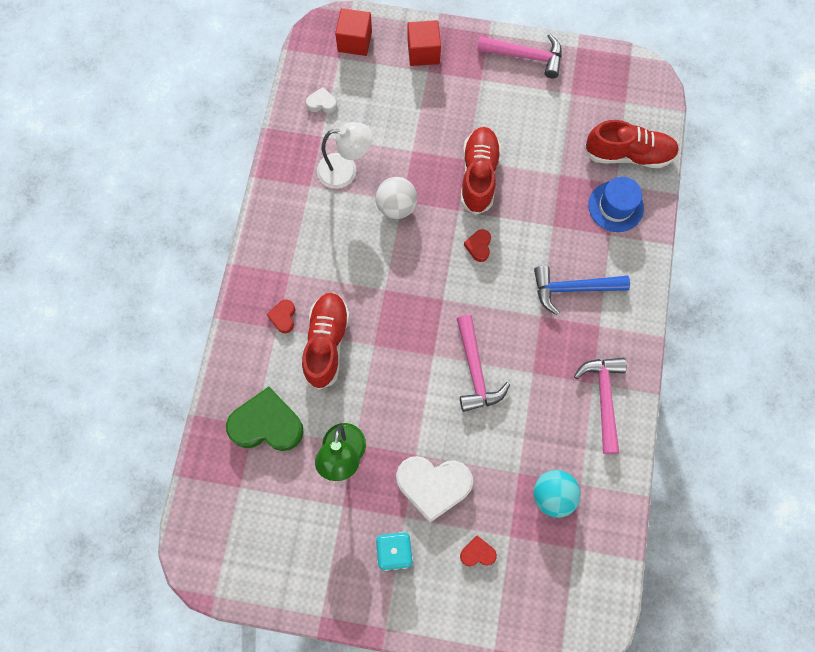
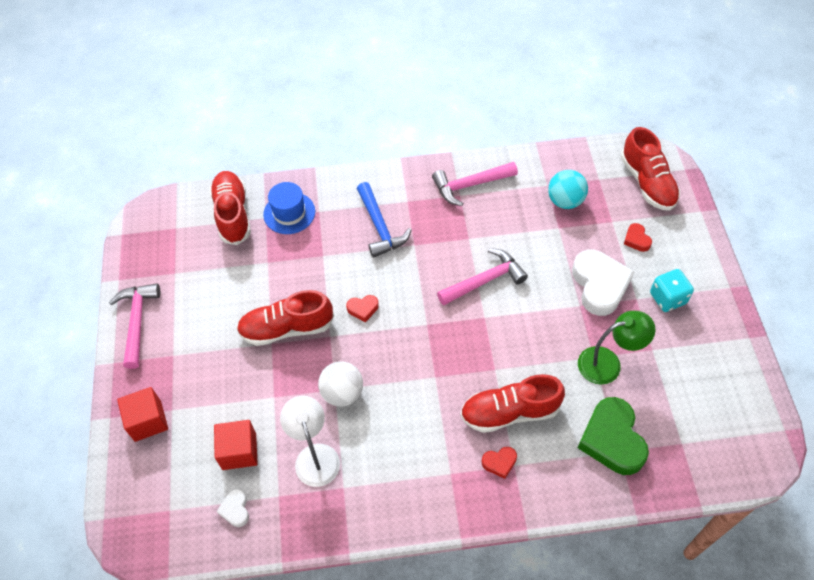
camera: 105 degrees left, 15 degrees down
(354, 41) = (144, 500): red cube -> red cube (239, 451)
(552, 604) = (647, 182): none -> red shoe

